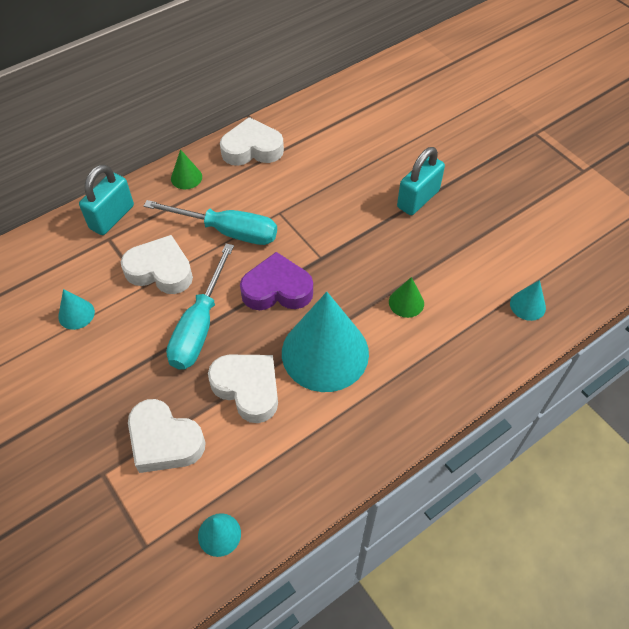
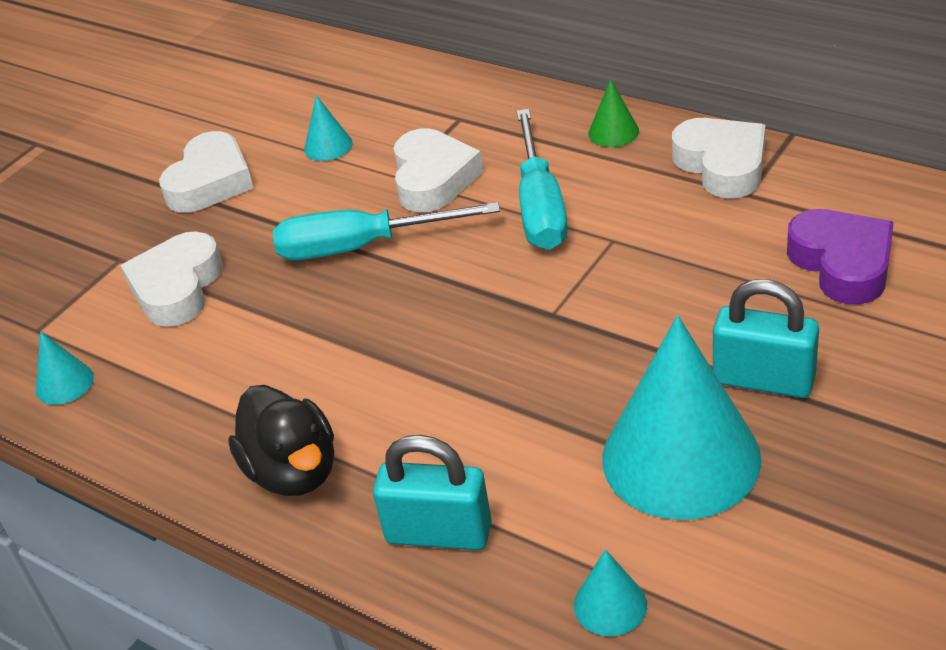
camera: 75 degrees right, 15 degrees down
(112, 217) = (496, 105): turquoise padlock -> turquoise padlock (439, 533)
(248, 388) = (281, 327): white heart -> white heart (210, 182)
(277, 289) = (463, 292): purple heart -> purple heart (842, 264)
(325, 353) = (375, 380): turquoise cone -> turquoise cone (681, 458)
(377, 413) = (293, 471): none -> black duck
(406, 302) = (520, 438): green cone -> none

